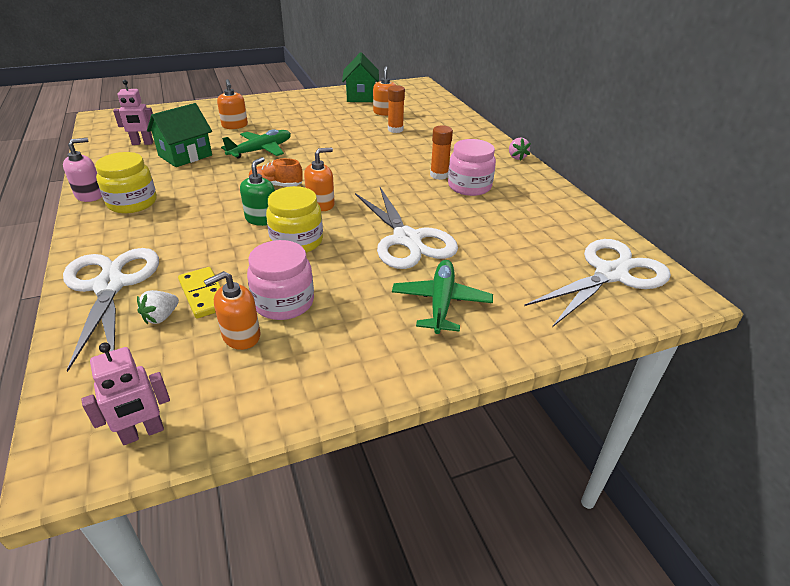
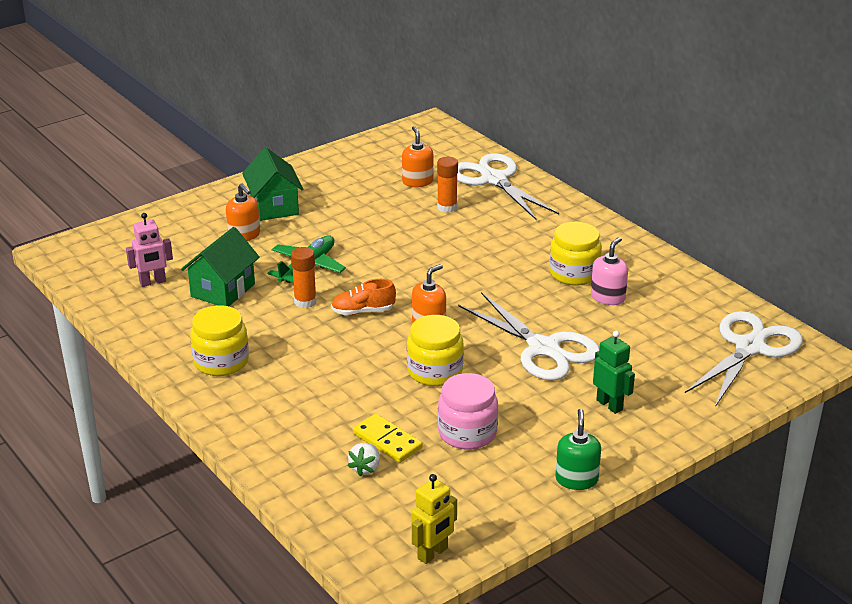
camera: 15 degrees left, 5 degrees down
(90, 195) = (163, 362): pink soap dispenser -> pink soap dispenser (608, 297)
(110, 285) = (289, 451): white scissors -> white scissors (494, 179)
(143, 433) = (433, 553): pink robot -> yellow robot
(241, 336) = (451, 469): orange soap dispenser -> none
(262, 219) = (379, 353): green soap dispenser -> green soap dispenser (576, 479)
(361, 96) = (370, 159): green house -> green house (274, 207)
(439, 175) = (534, 264): orange glue stick -> orange glue stick (305, 302)
(441, 303) = (609, 405): green plane -> green robot
(469, 186) = (574, 273): pink jar -> yellow jar
(516, 157) = (607, 224): pink strawberry -> none

